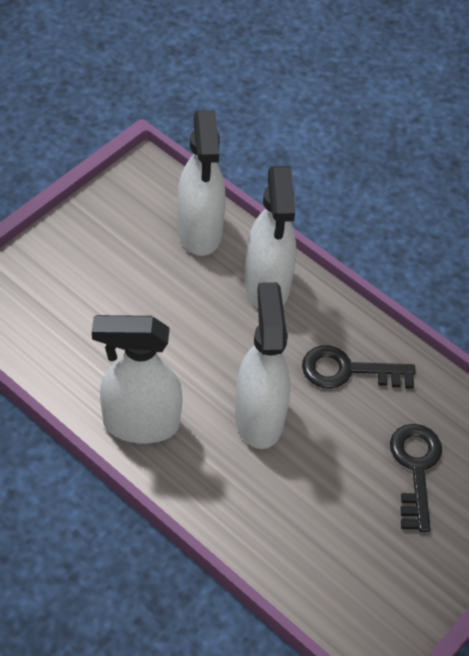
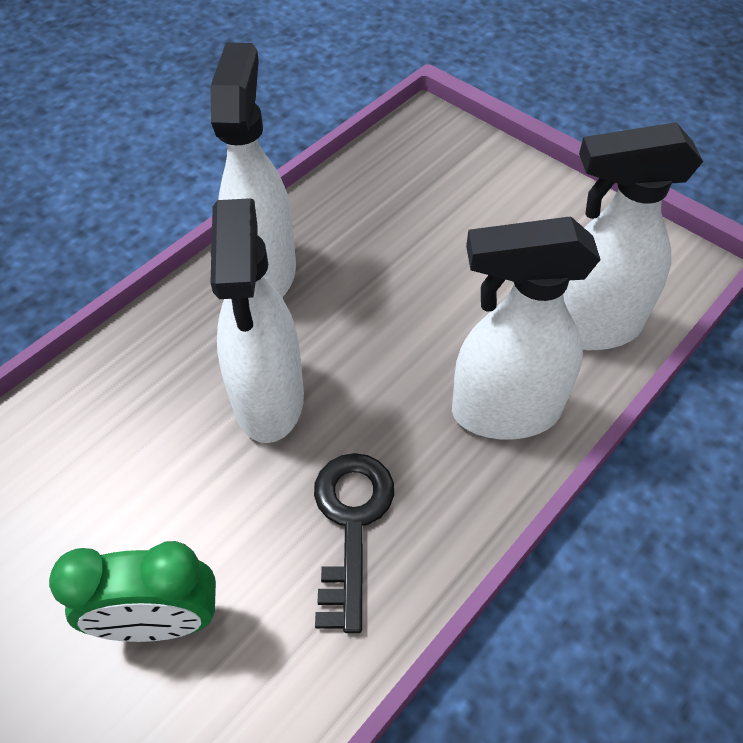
camera: 95 degrees right, 0 degrees up
(258, 417) = (269, 400): white spray bottle -> white spray bottle turned 90 degrees clockwise
(415, 468) = (160, 621): black key -> green clock

